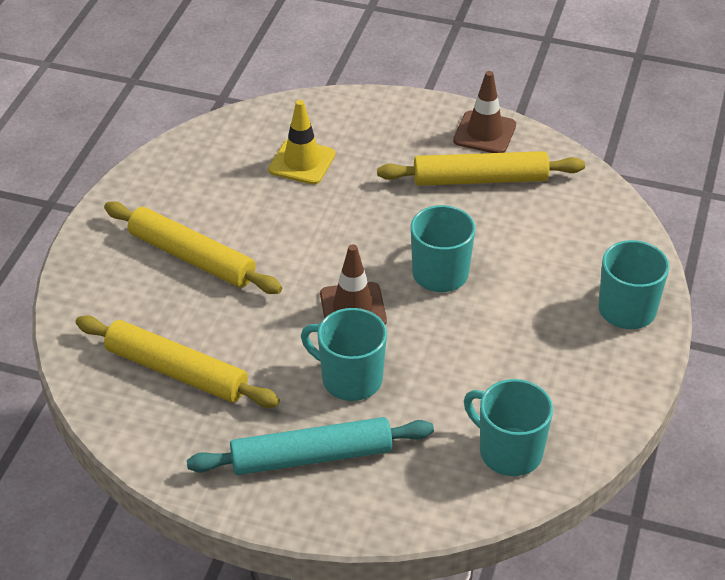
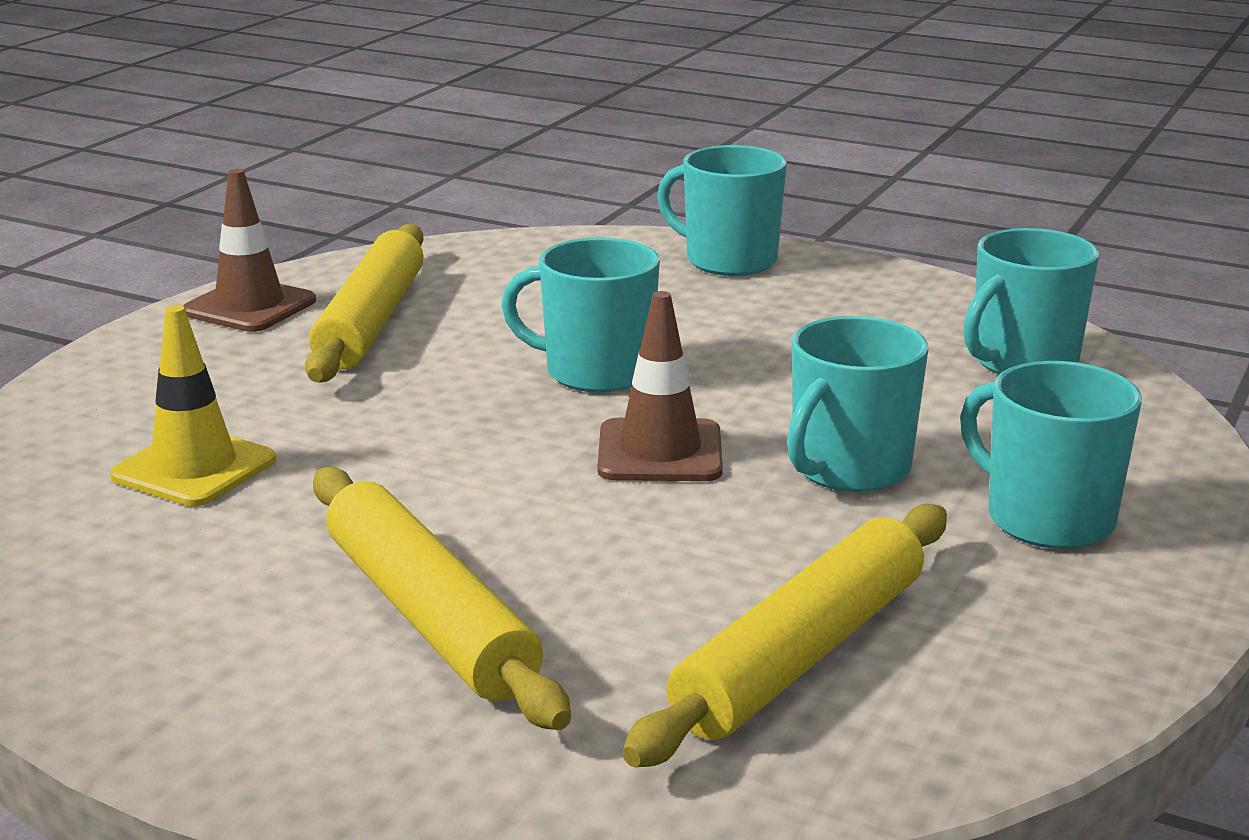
camera: 80 degrees left, 20 degrees down
(192, 257) = (430, 616): yellow rolling pin -> yellow rolling pin turned 75 degrees counterclockwise
(311, 456) = (1046, 519): turquoise rolling pin -> turquoise mug

